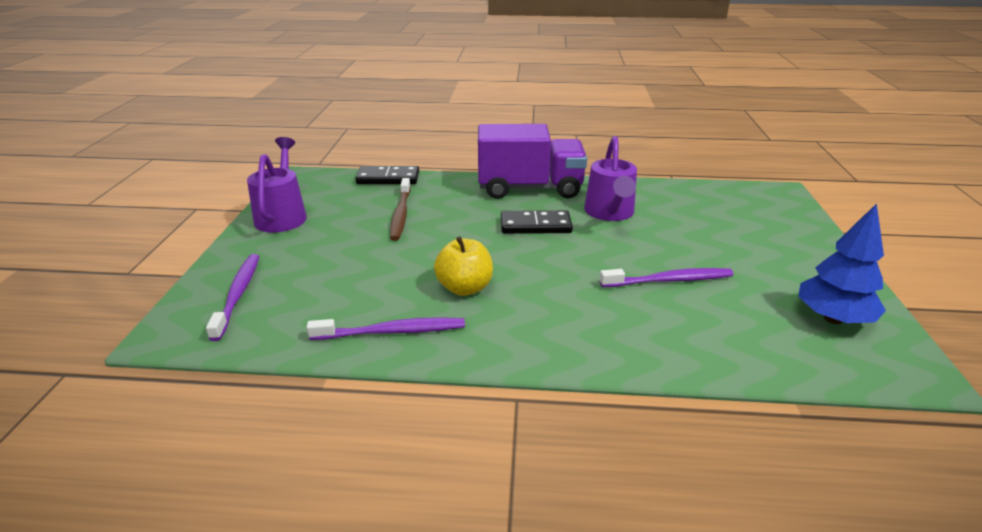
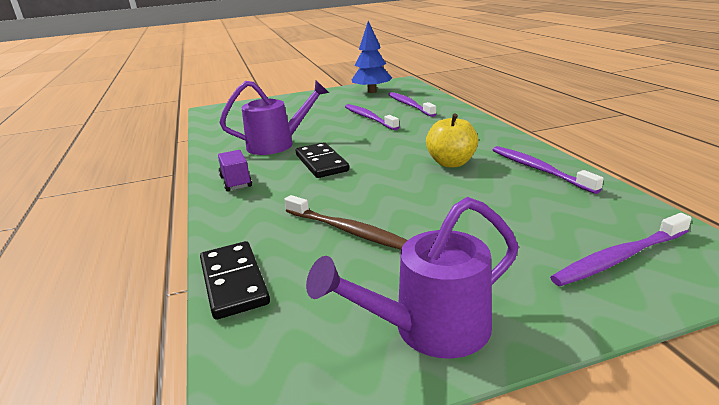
camera: 110 degrees left, 5 degrees down
(401, 214) = (347, 230): brown toothbrush -> brown toothbrush turned 60 degrees clockwise
(529, 188) = (236, 182): purple truck -> purple truck, size x0.43
(717, 329) = (409, 105): none -> purple toothbrush

